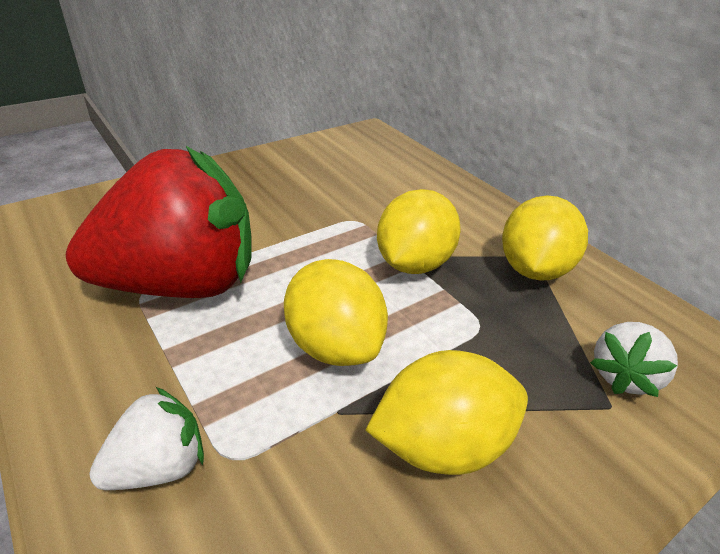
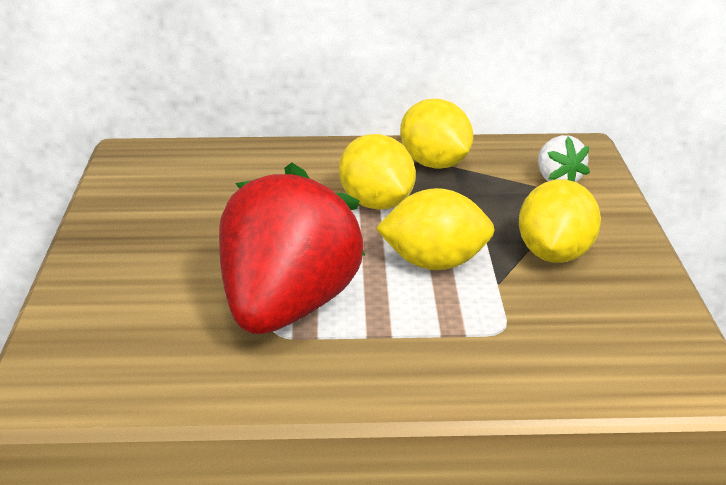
camera: 55 degrees left, 10 degrees down
(159, 466) = (486, 357): white strawberry -> none

